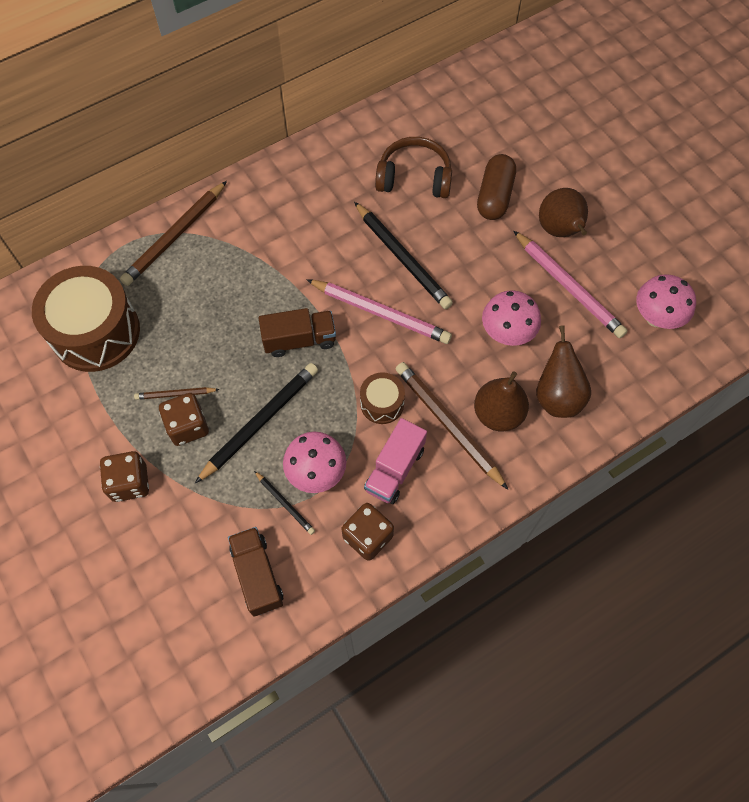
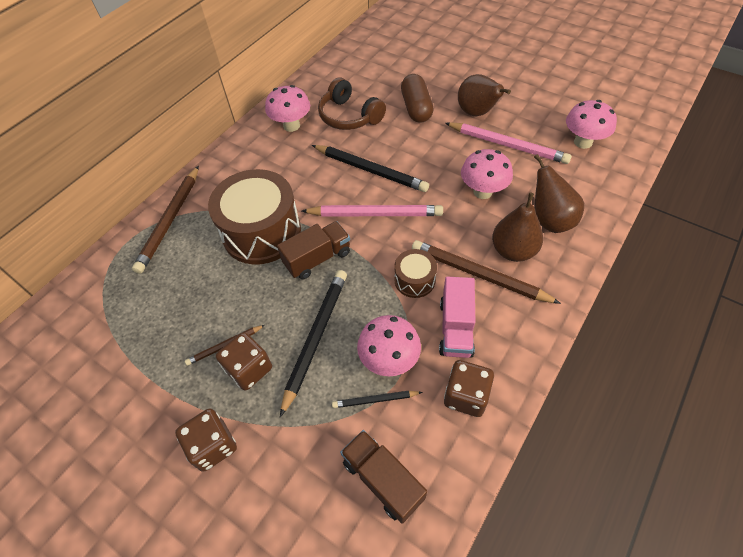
camera: 20 degrees left, 10 degrees down
(96, 332) = (125, 322): brown drum -> brown drum (262, 232)
(285, 504) = (375, 400): black pencil -> black pencil turned 150 degrees clockwise
(346, 165) = (291, 126): none -> pink mushroom
(414, 178) = (349, 116): brown headphones -> brown headphones turned 120 degrees counterclockwise

